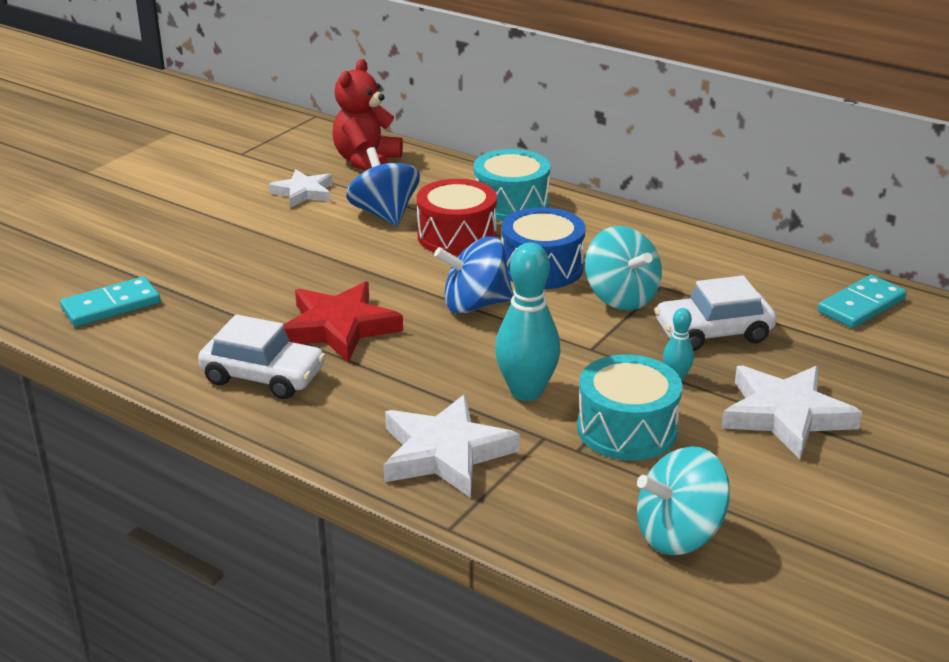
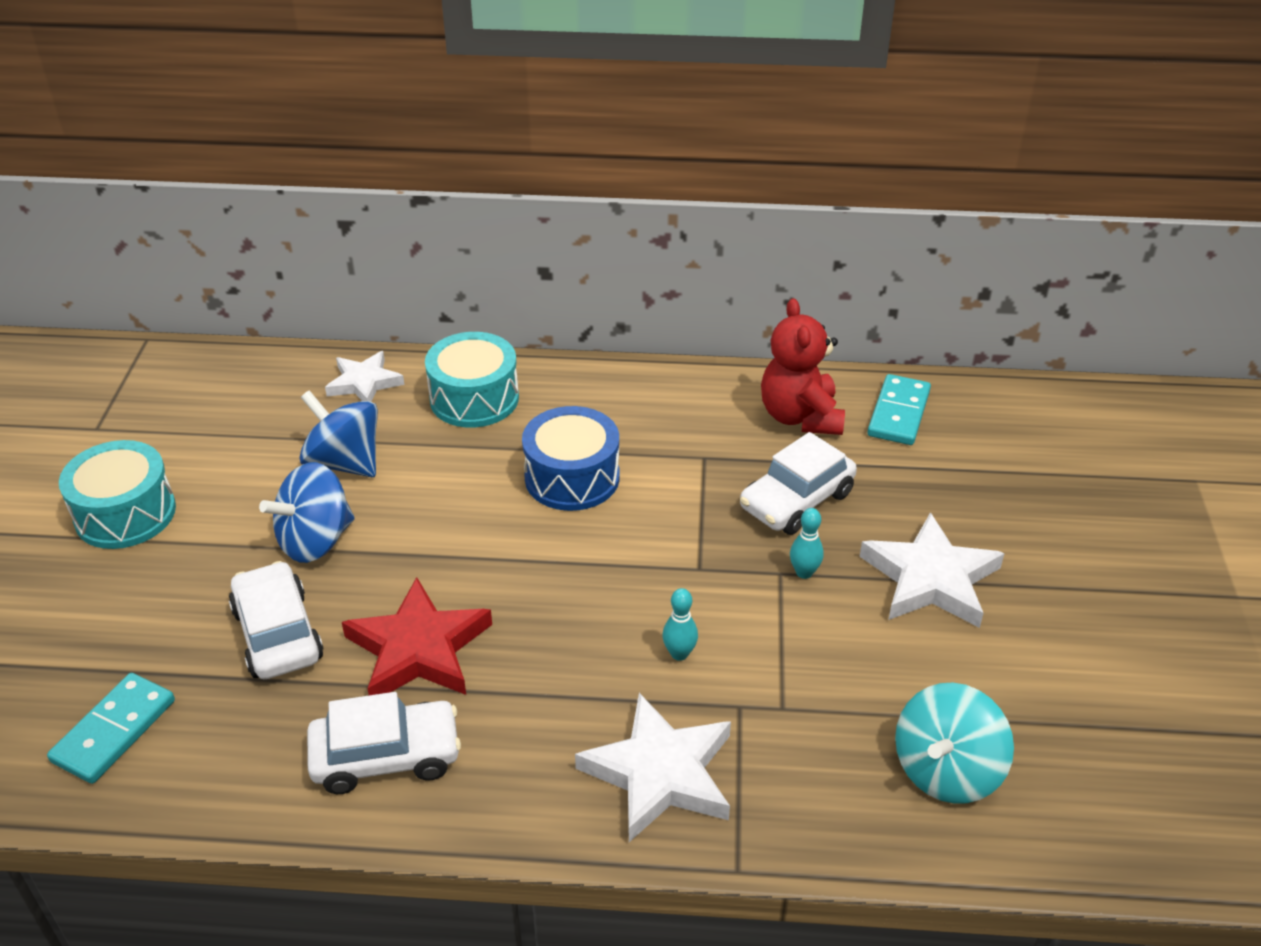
camera: 30 degrees left, 10 degrees up
(255, 290) = (278, 634): none -> white car
(303, 192) = (223, 463): white star -> white star (364, 383)
(366, 162) = (264, 391): red teddy bear -> red teddy bear (800, 417)
(457, 236) = (450, 466): red drum -> none
(475, 305) = (541, 556): blue spinning top -> blue spinning top (315, 540)
(526, 392) = (679, 654): turquoise bowling pin -> turquoise bowling pin, size x0.49
(621, 297) = (679, 488): turquoise spinning top -> none
(627, 429) = (808, 660): turquoise drum -> turquoise drum (125, 514)

